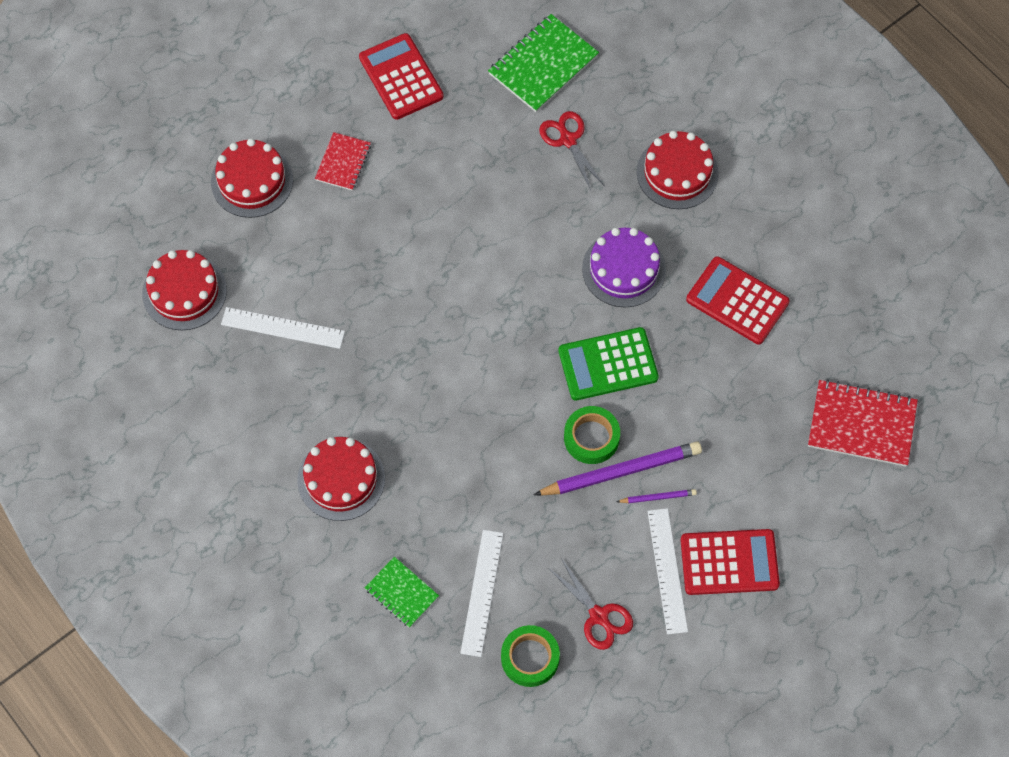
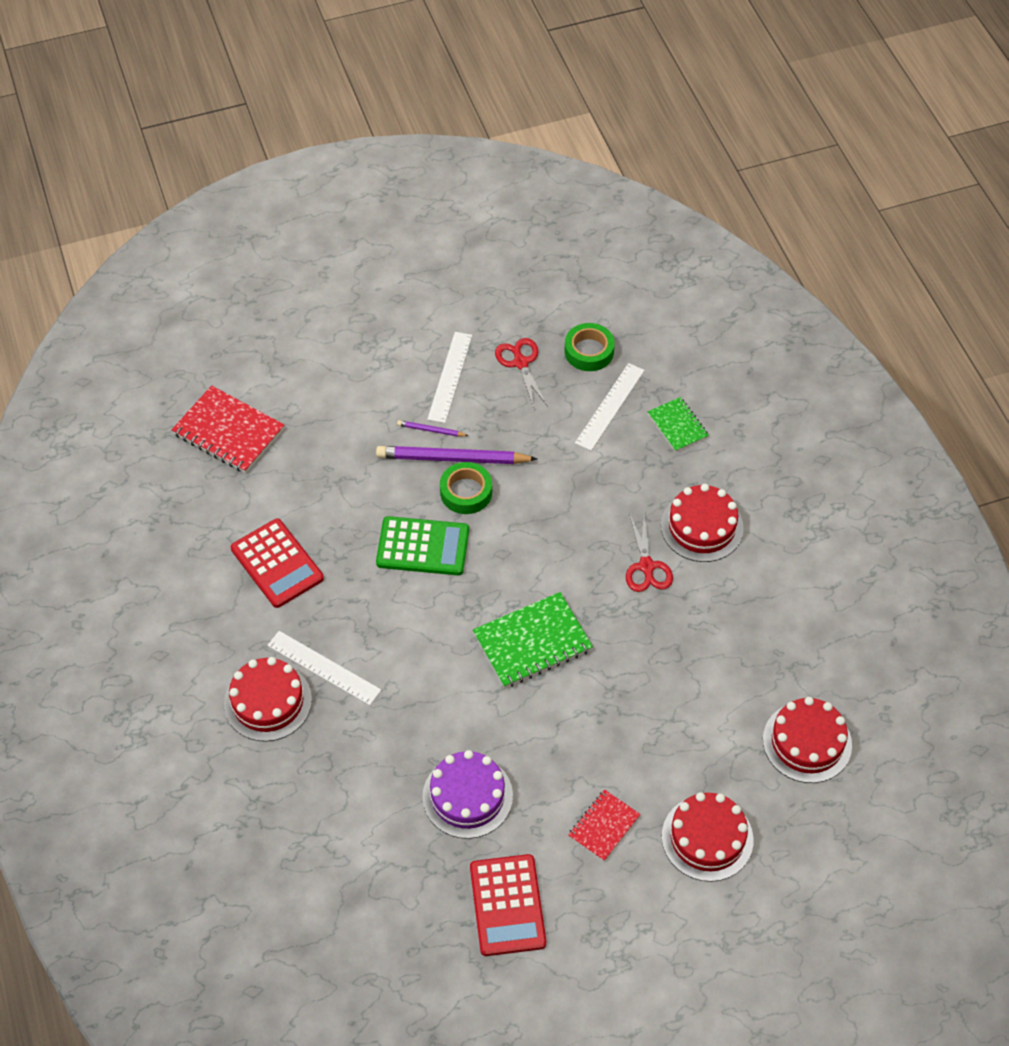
camera: 160 degrees left, 10 degrees down
(282, 328) = (717, 675): white ruler -> white ruler (324, 667)
(543, 65) = (347, 866): green notebook -> green notebook (532, 642)
(568, 139) = (360, 773): red scissors -> red scissors (646, 567)
(623, 269) = (367, 625): purple cake -> purple cake (467, 796)
(729, 562) = (396, 368): red calculator -> none

